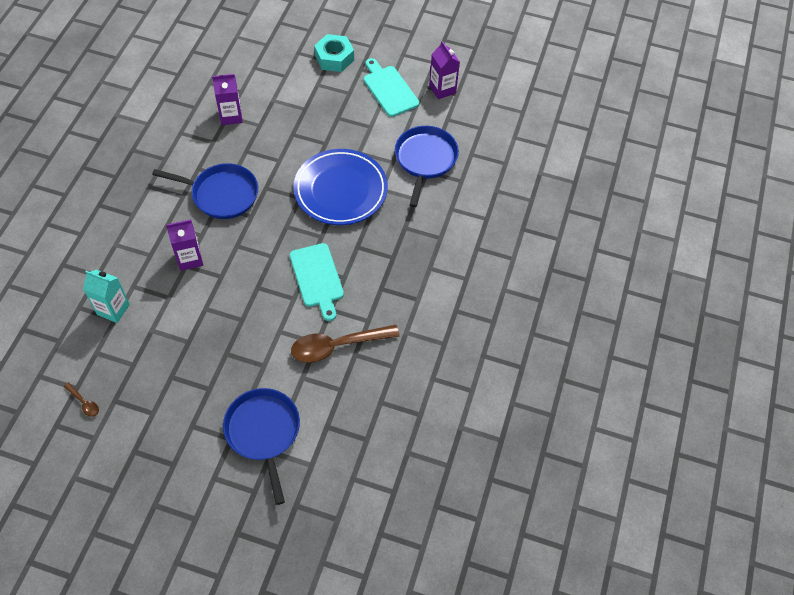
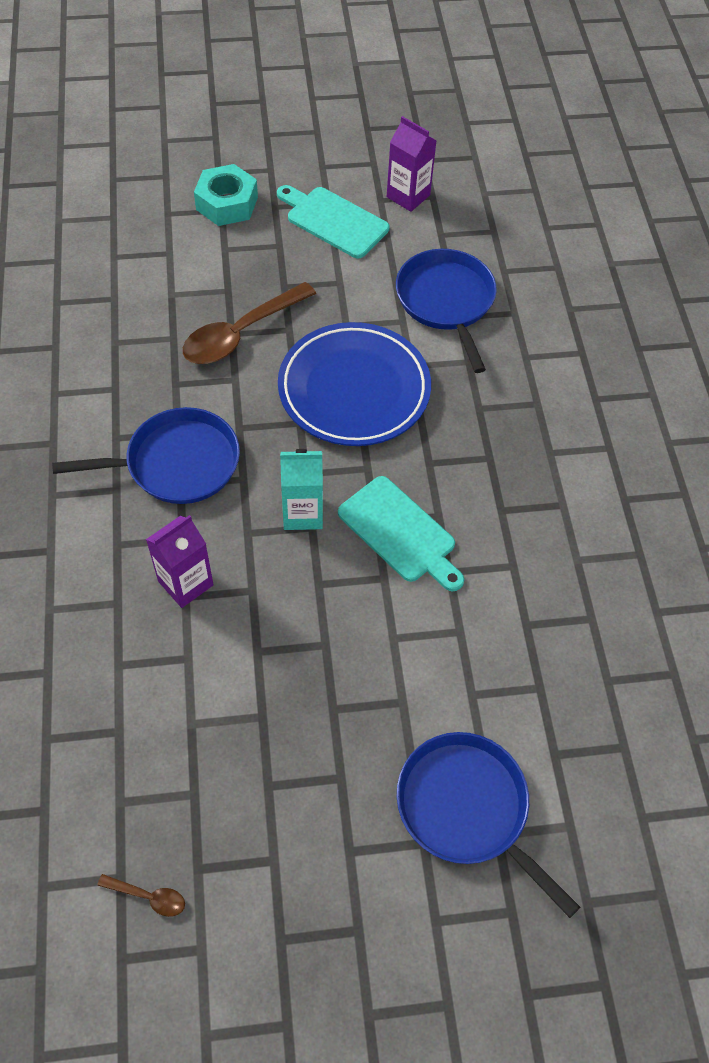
camera: 25 degrees left, 0 degrees up
(113, 309) = (107, 717): turquoise carton -> turquoise carton (302, 513)
(231, 116) = (120, 340): purple carton -> none
(337, 346) = (493, 623): brown spoon -> brown spoon (241, 333)

